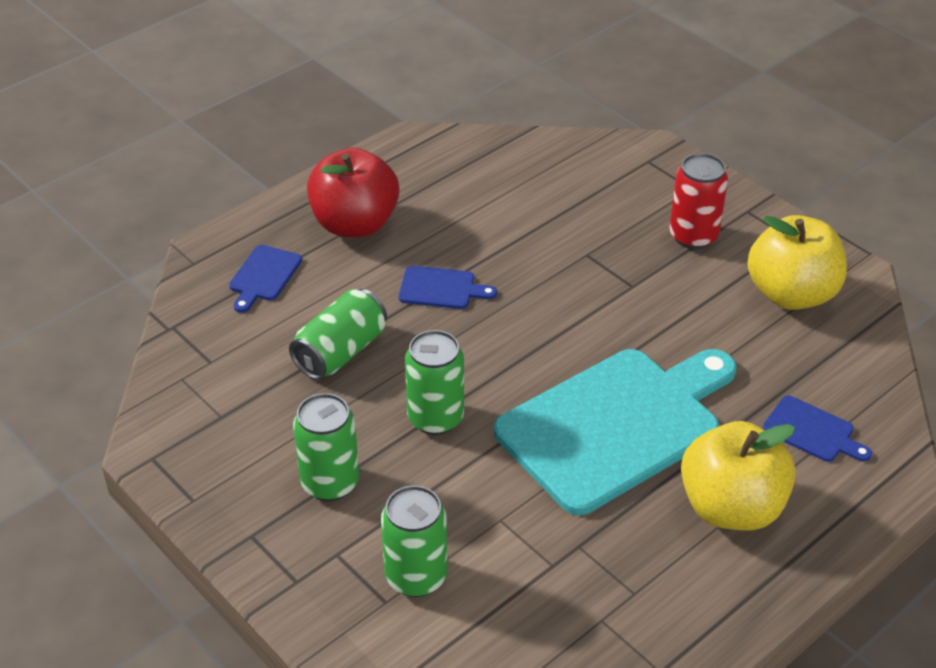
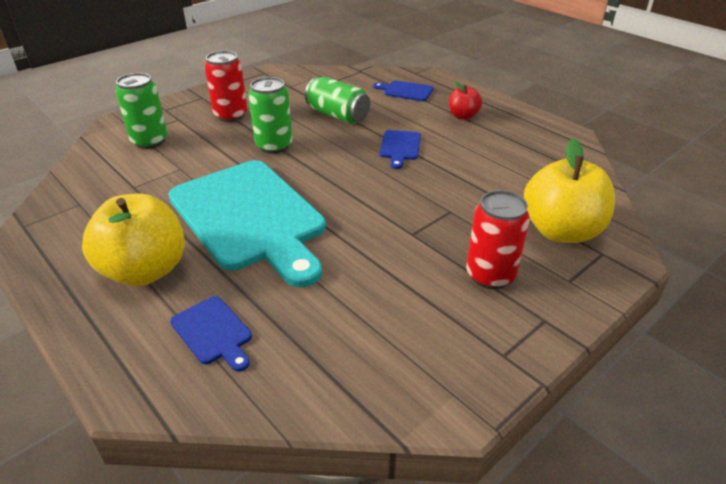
camera: 90 degrees right, 5 degrees down
(330, 483) = (231, 115): green can -> red can
(355, 224) = (463, 116): red apple -> red apple, size x0.52
(791, 294) = (410, 340): yellow apple -> yellow apple (560, 231)
(812, 431) = (213, 332): blue cutting board -> blue cutting board turned 75 degrees counterclockwise

